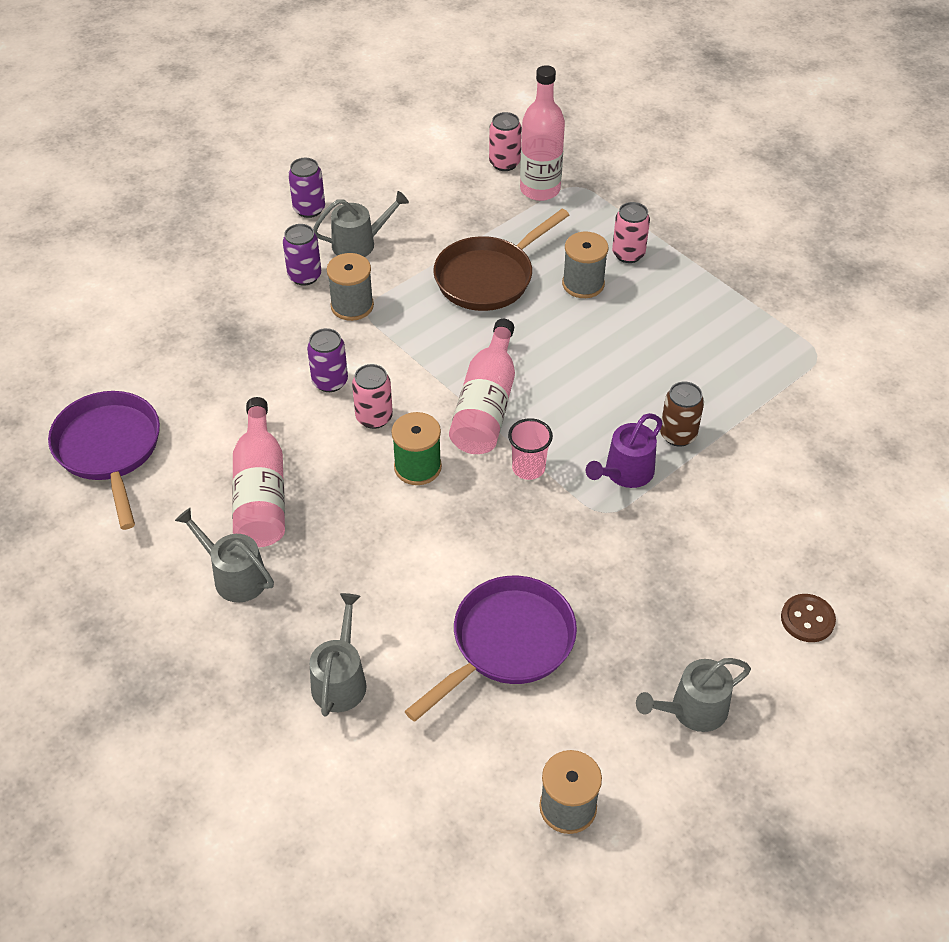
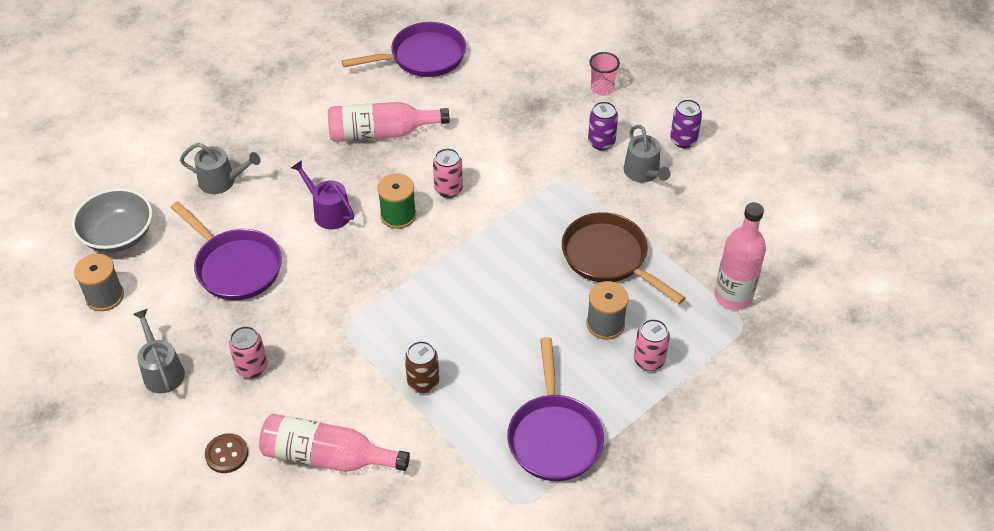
camera: 90 degrees right, 0 degrees up
(235, 576) = (310, 126): grey watering can -> none
(330, 381) = (485, 163): purple can -> none
(352, 306) = (568, 172): grey spool -> none
(447, 809) = (118, 235): none -> grey bowl
(486, 405) = (459, 255): pink bottle -> pink bottle (327, 456)
(504, 163) = (768, 270): pink can -> pink can (252, 367)
(528, 468) = (393, 281): pink cup -> pink cup (602, 88)
(625, 473) = (384, 343): purple watering can -> purple watering can (328, 212)
(733, 327) = (554, 436): none -> purple pan

